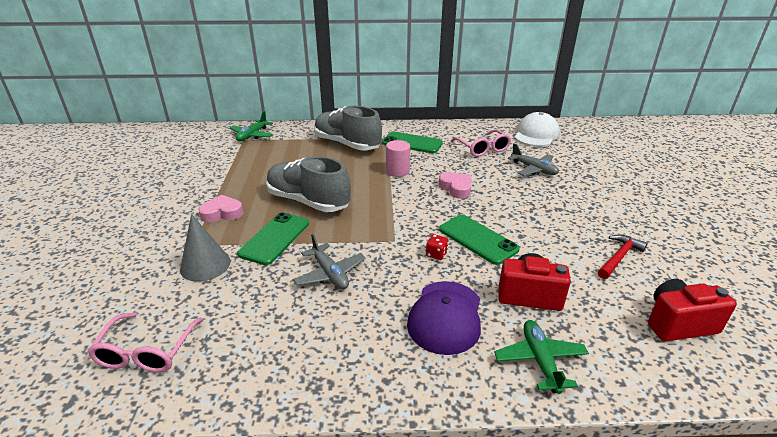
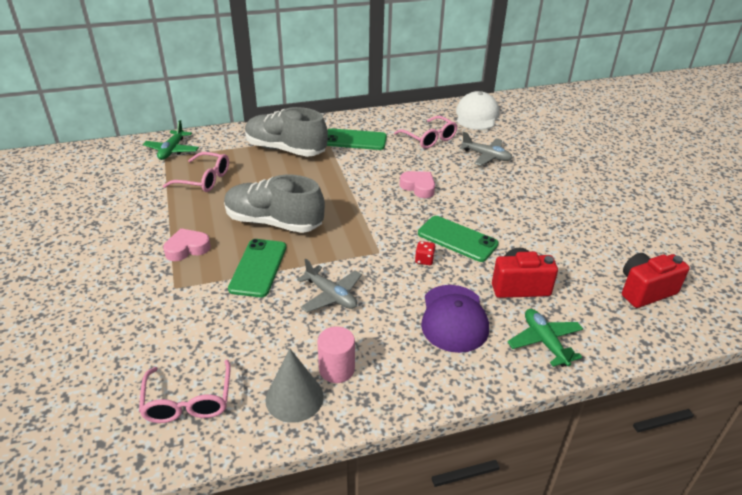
camera: 15 degrees left, 5 degrees up
(205, 265) = (200, 307): grey cone -> grey cone (294, 398)
(266, 160) = (204, 179): none -> pink glasses
(397, 171) = (352, 175): pink cylinder -> pink cylinder (336, 369)
(619, 257) = (585, 238): red hammer -> none

